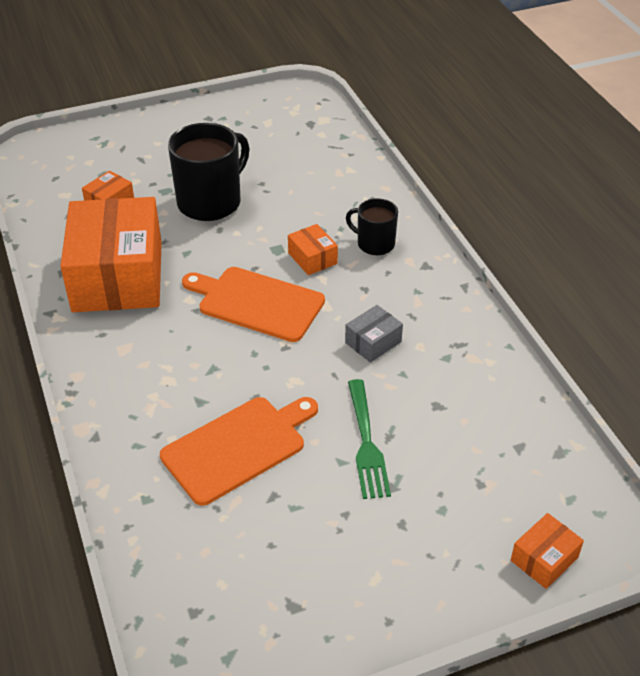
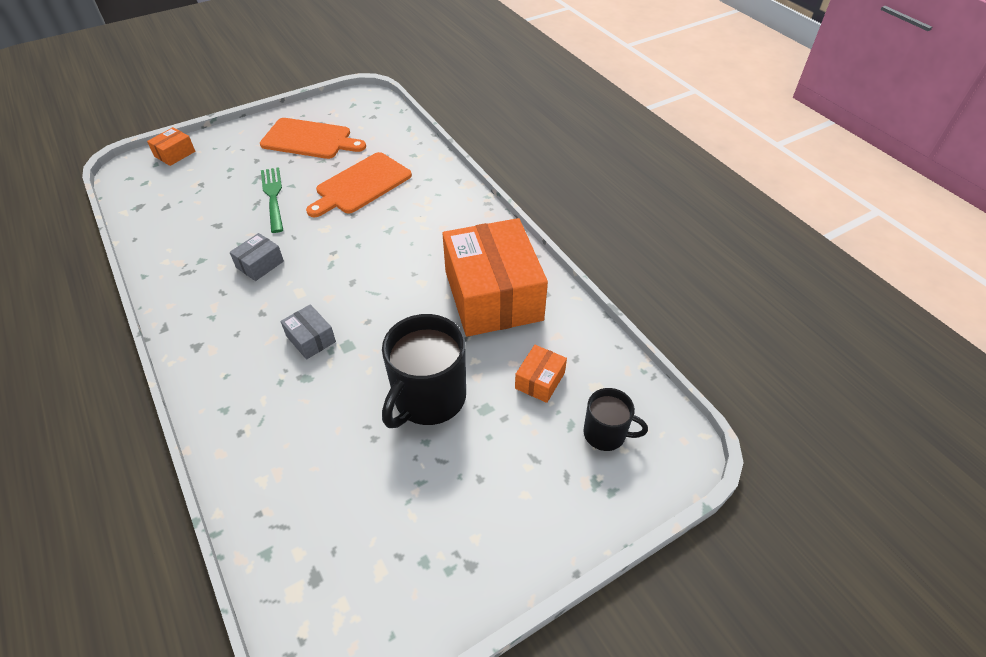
camera: 170 degrees right, 5 degrees up
(257, 303) = (360, 286): orange cutting board -> orange cutting board (309, 139)
(312, 258) = (311, 339): orange box -> grey box
(374, 244) = (245, 365): black mug -> black mug (606, 434)

